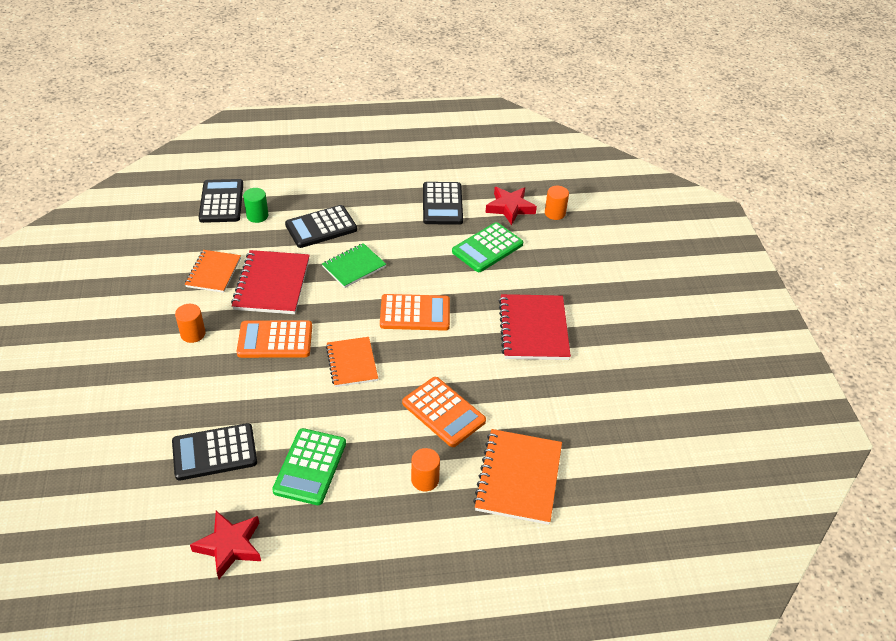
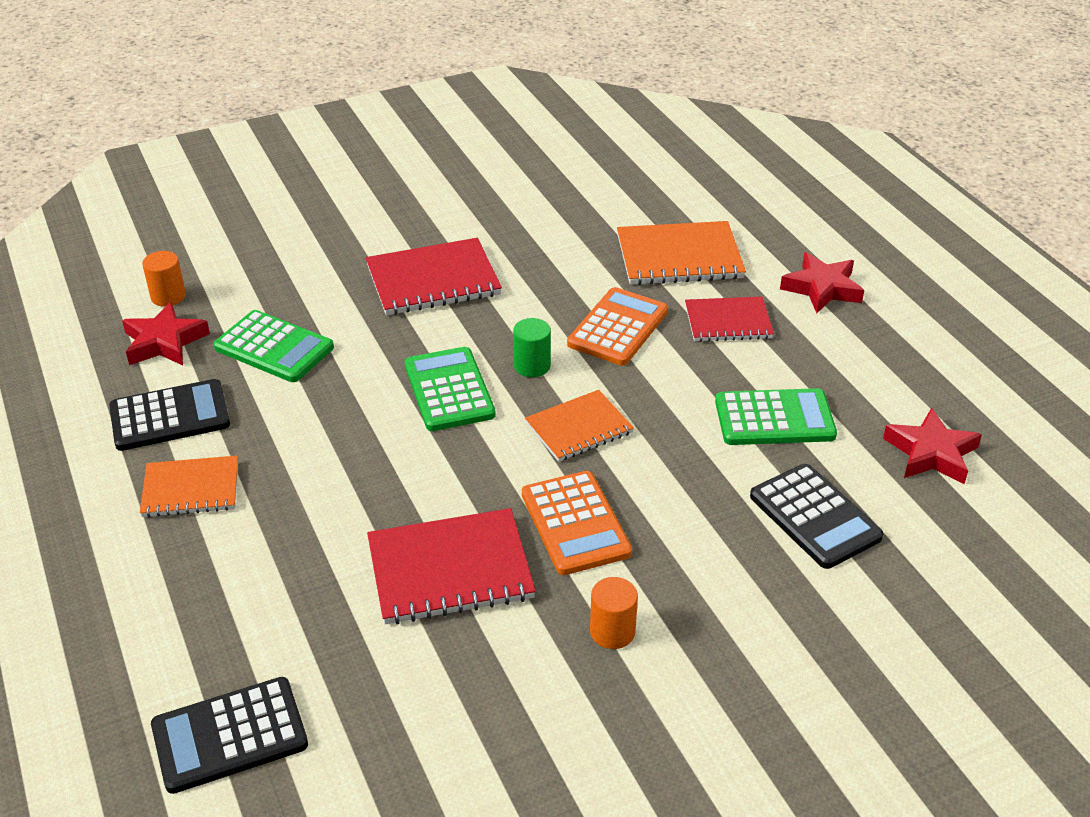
camera: 105 degrees left, 5 degrees down
(213, 272) = (451, 663): orange notebook -> orange notebook (191, 489)
(257, 216) = (263, 657): green cylinder -> green cylinder (532, 366)
(321, 227) = (274, 552): black calculator -> none
(354, 267) = (368, 481): green notebook -> none
(415, 313) = (449, 390): orange calculator -> green calculator
(425, 480) = (728, 322): orange cylinder -> red notebook
(443, 562) = (822, 288): none -> red star

